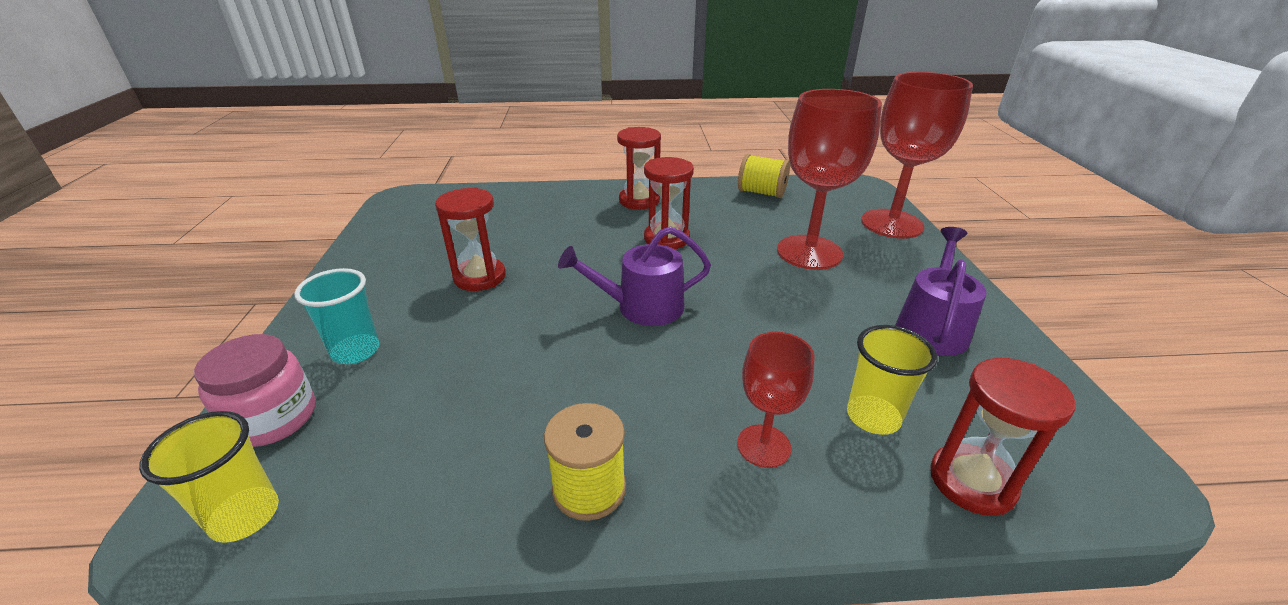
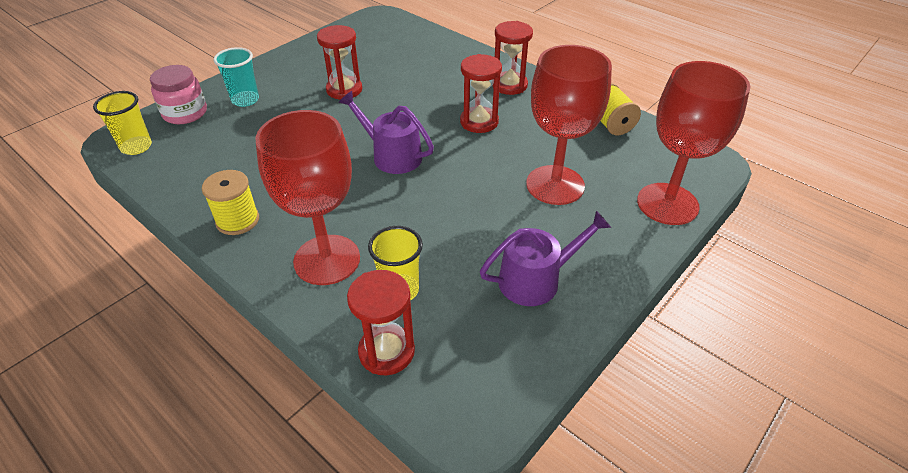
camera: 45 degrees right, 10 degrees up
(763, 446) = (327, 260): red goblet -> red goblet, size x1.87

